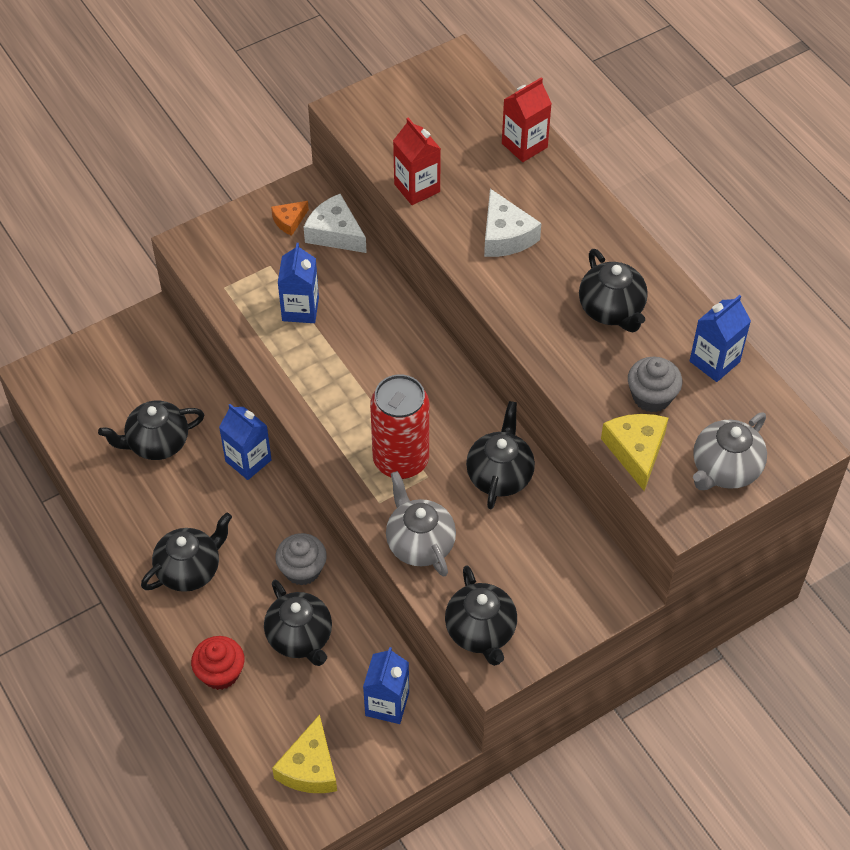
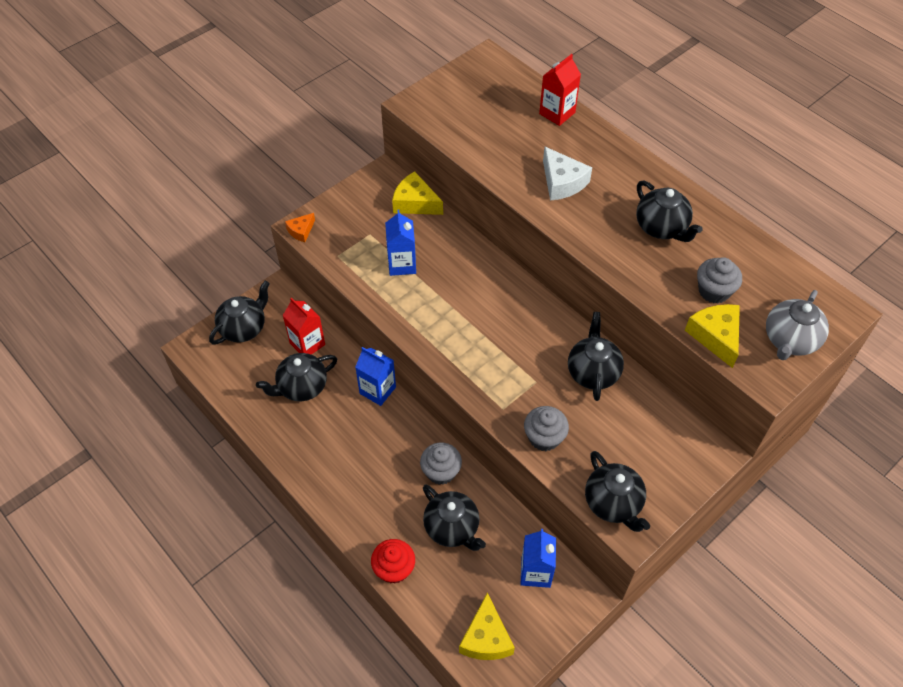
camera: 10 degrees left, 0 degrees up
(190, 570) = (350, 486): black teapot -> black teapot (244, 328)
(289, 221) = (377, 198): orange cheese -> orange cheese (301, 231)
(335, 233) = (415, 203): white cheese -> yellow cheese
(401, 460) = (511, 372): red can -> none
(417, 188) = (483, 155): red carton -> red carton (307, 344)
(419, 543) = (544, 437): grey teapot -> grey cupcake
(714, 361) = (753, 256): blue carton -> none

